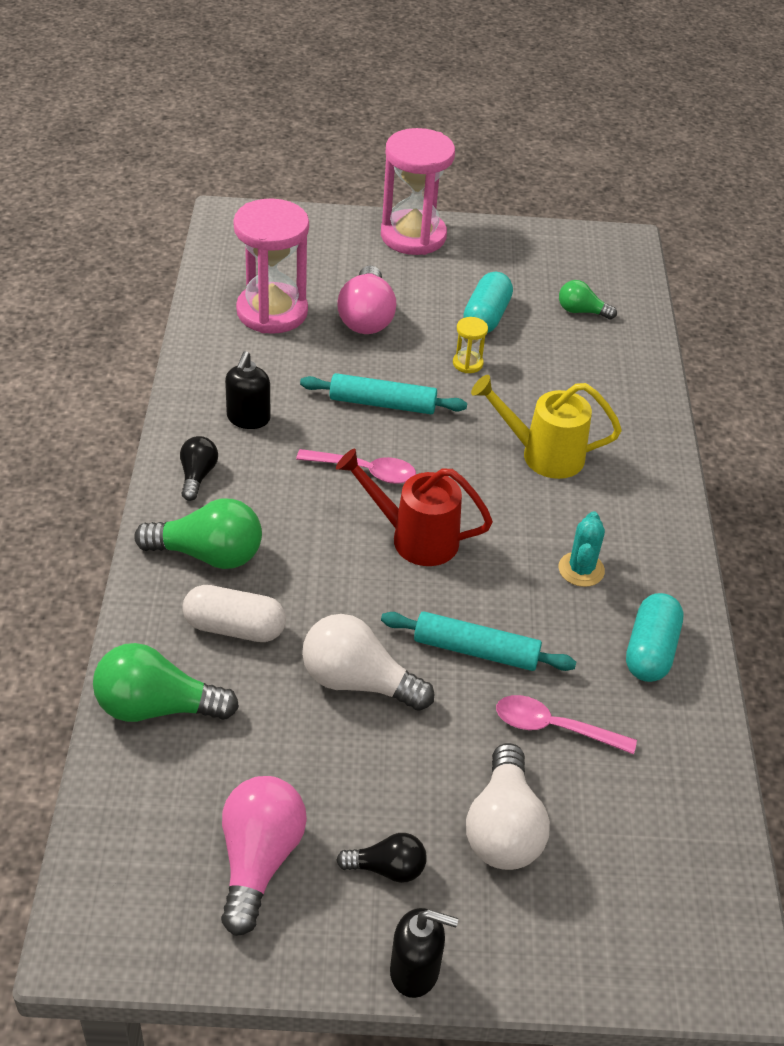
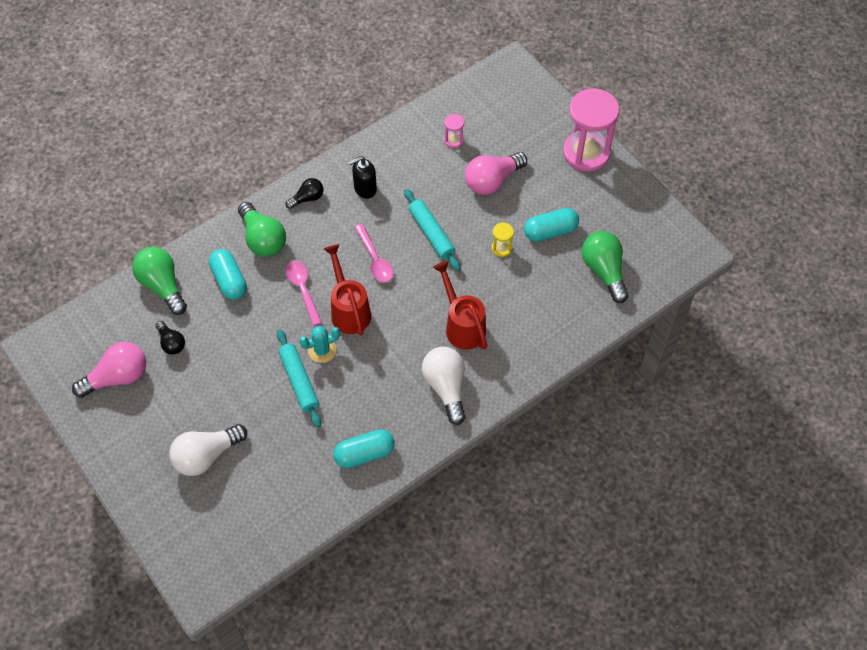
camera: 55 degrees right, 15 degrees up
(234, 628) = (229, 280): white capsule -> turquoise capsule
(272, 312) = (453, 140): pink hourglass -> pink hourglass, size x0.42
(358, 681) = (240, 348): white light bulb -> white light bulb (446, 387)
(387, 868) = (150, 425): black light bulb -> black light bulb (171, 343)
(415, 971) = (110, 468): black soap dispenser -> none
(543, 455) = (462, 326): yellow watering can -> red watering can
(554, 728) = (280, 441): pink spoon -> pink spoon (303, 289)
(581, 311) = (604, 270): green light bulb -> green light bulb, size x1.74
(581, 569) = (393, 392): turquoise cactus -> turquoise cactus (322, 350)

